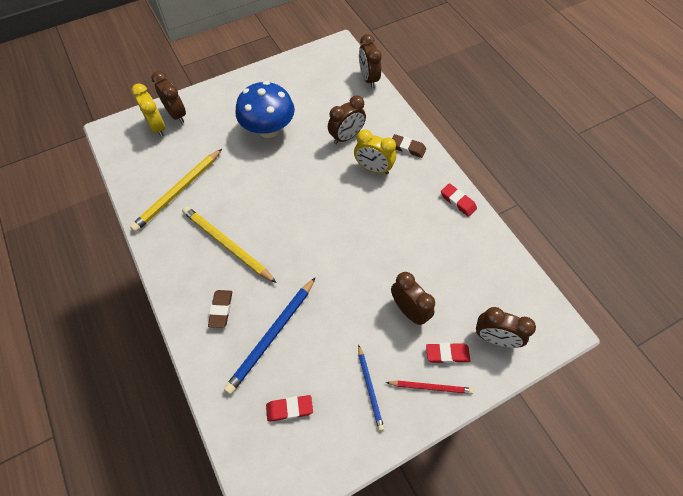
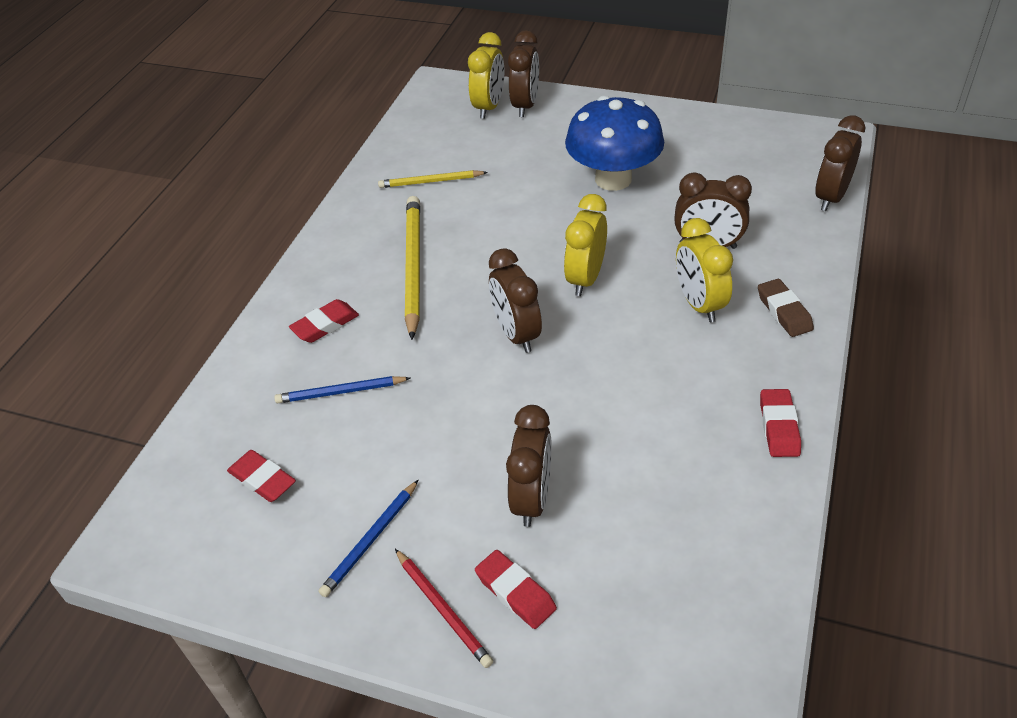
camera: 50 degrees right, 15 degrees down
(178, 192) = (430, 182): yellow pencil -> yellow pencil, size x0.58
(221, 310) = (325, 325): brown eraser -> red eraser
(272, 336) = (340, 392): blue pencil -> blue pencil, size x0.58
(314, 191) = (585, 278): none -> yellow clock
(494, 338) = (609, 635): brown clock -> brown clock (516, 334)

